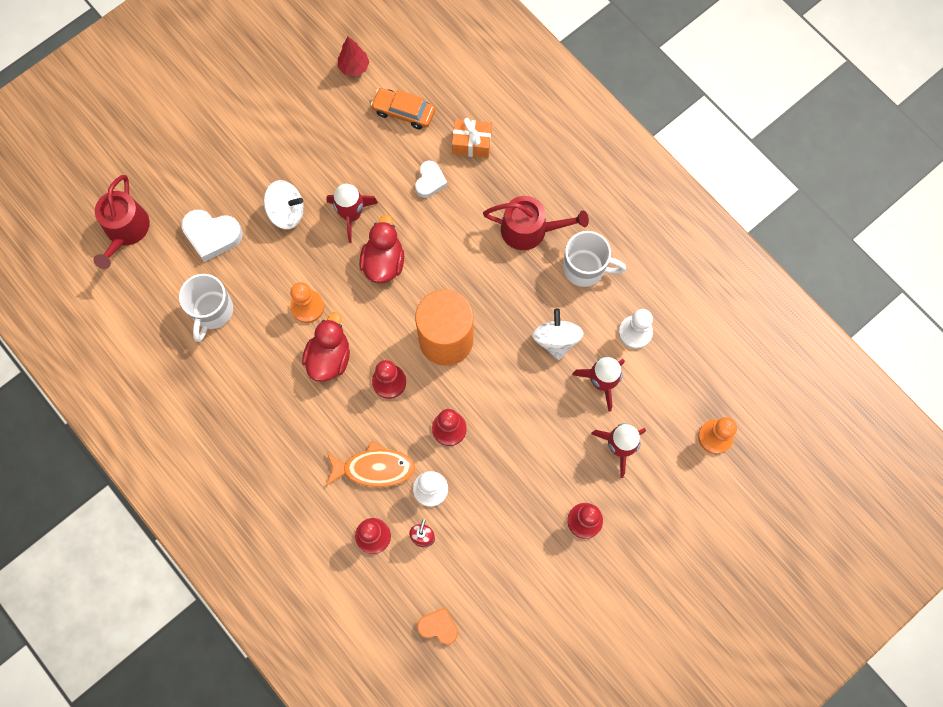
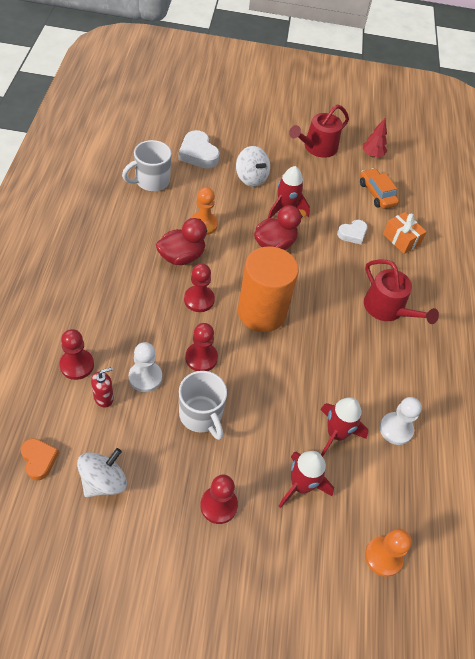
camera: 40 degrees right, 20 degrees down
(125, 230) = (159, 117): red watering can -> red watering can (317, 148)
(374, 468) = (129, 332): orange fish -> none
(556, 340) = (333, 380): white spinning top -> white spinning top (103, 481)
(585, 268) = (402, 361): white mug -> white mug (201, 415)

